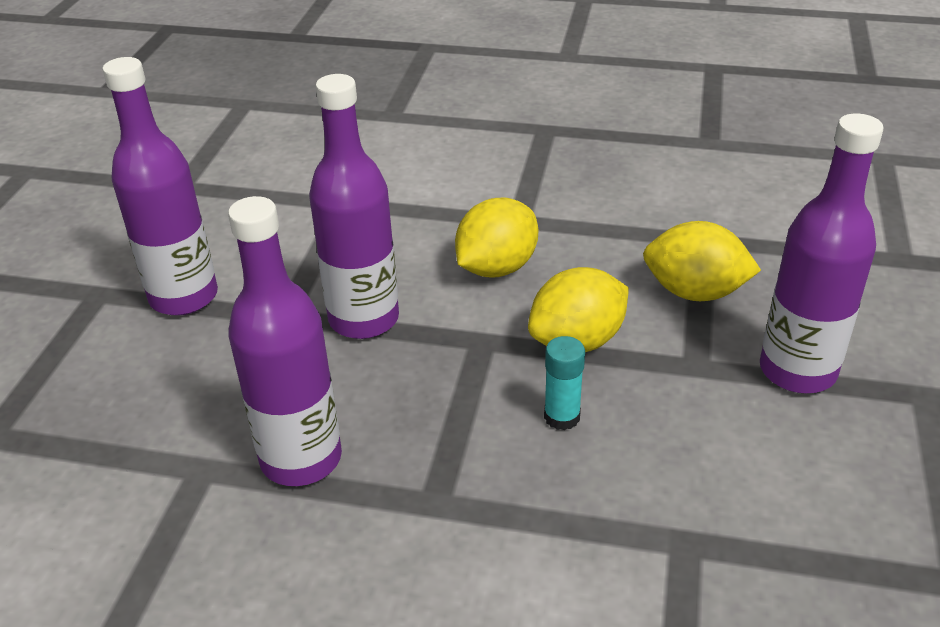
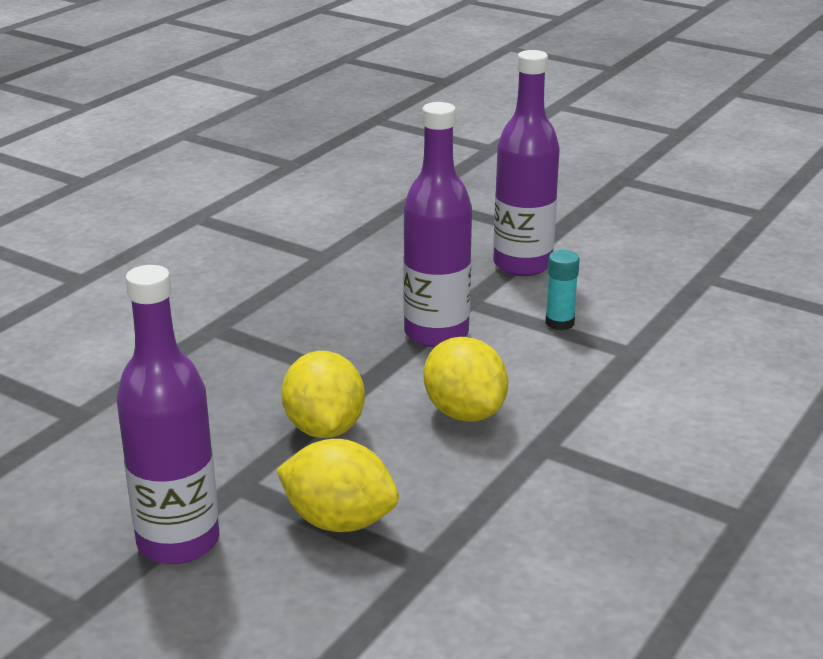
camera: 110 degrees right, 10 degrees down
(301, 459) = (300, 288): purple bottle -> none
(562, 417) = (243, 396): turquoise glue stick -> turquoise glue stick (559, 323)
(694, 292) = (339, 521): yellow lemon -> yellow lemon turned 75 degrees clockwise

